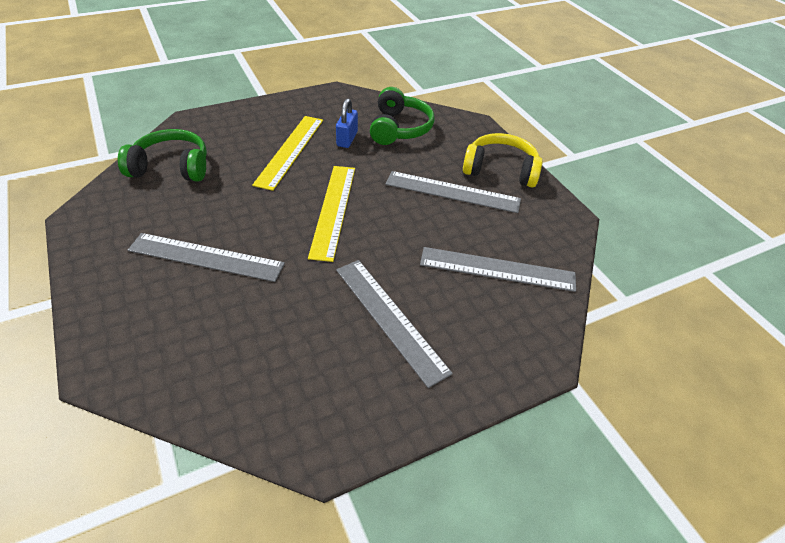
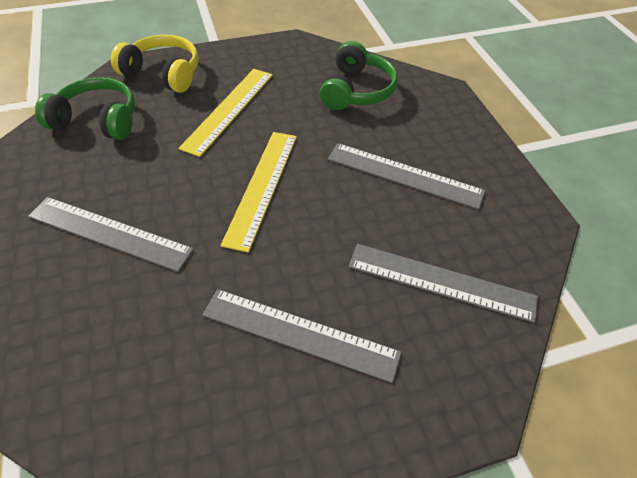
camera: 10 degrees right, 5 degrees up
(347, 139) = (295, 100): blue padlock -> none
(390, 318) = (300, 334): grey ruler -> grey ruler turned 45 degrees counterclockwise
(500, 170) = (466, 151): yellow headphones -> yellow headphones (163, 73)

